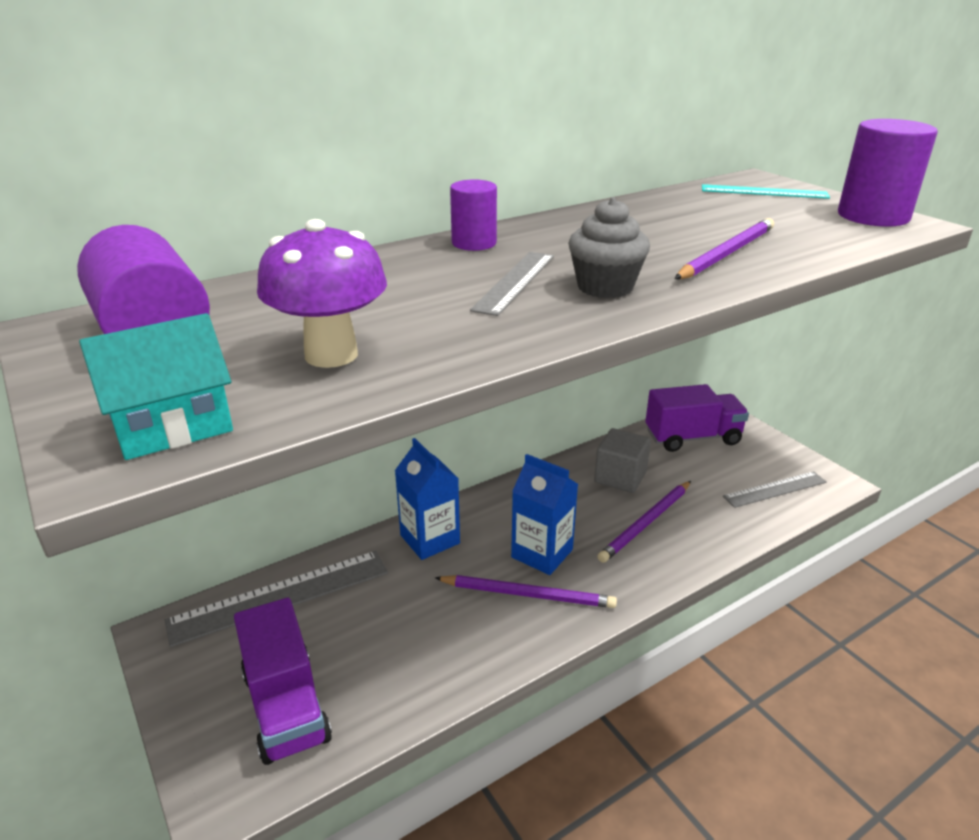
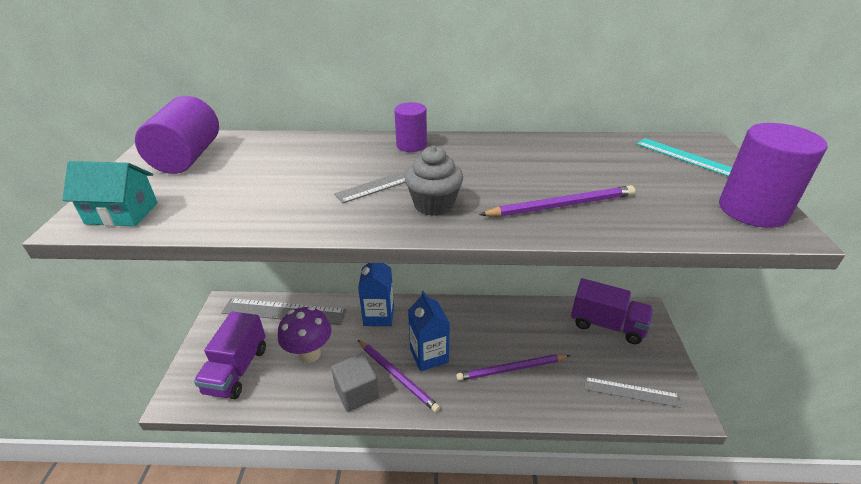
camera: 35 degrees right, 5 degrees up
(331, 355) = (232, 198): purple mushroom -> purple mushroom (309, 354)
(620, 477) = (526, 330): grey cube -> grey cube (357, 392)

